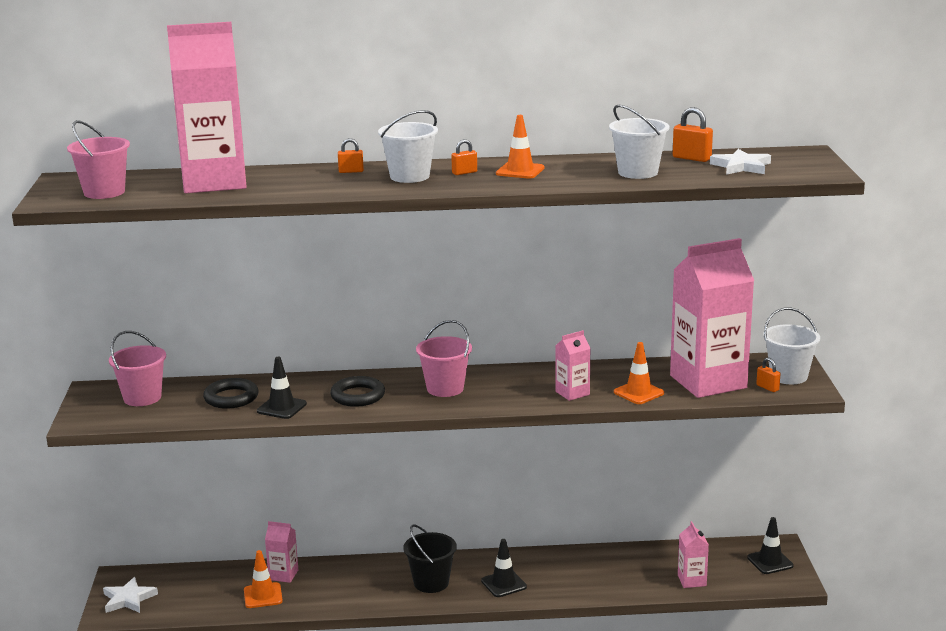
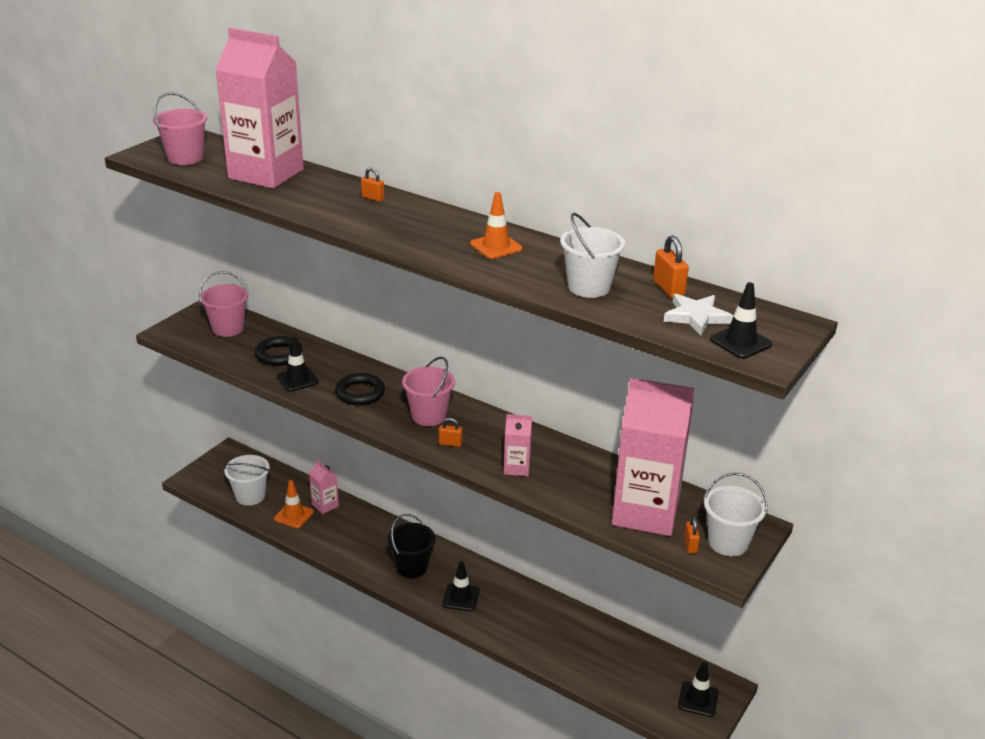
camera: 35 degrees right, 10 degrees up
(128, 599) = (215, 473): white star -> none
(409, 176) = (403, 220): white bucket -> white bucket (250, 496)
(464, 173) = (450, 231): orange padlock -> orange padlock (450, 443)
(638, 393) = (570, 494): orange traffic cone -> none
(692, 580) = (609, 679): pink carton -> none
(795, 170) = (740, 342): none -> black traffic cone

